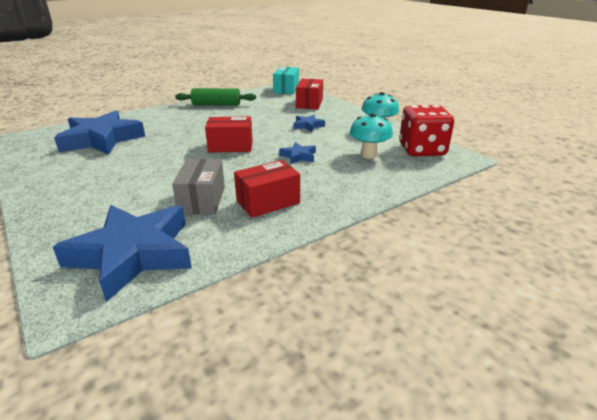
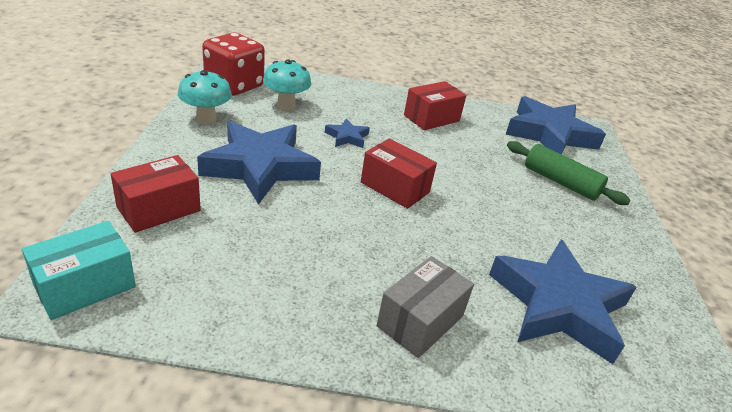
camera: 145 degrees left, 5 degrees up
(202, 200) = (480, 144): grey box -> grey box (420, 321)
(216, 104) = (296, 311): green rolling pin -> green rolling pin (560, 182)
(268, 202) = (431, 118): red box -> red box turned 45 degrees counterclockwise
(308, 126) = (260, 167): blue star -> blue star, size x2.30

